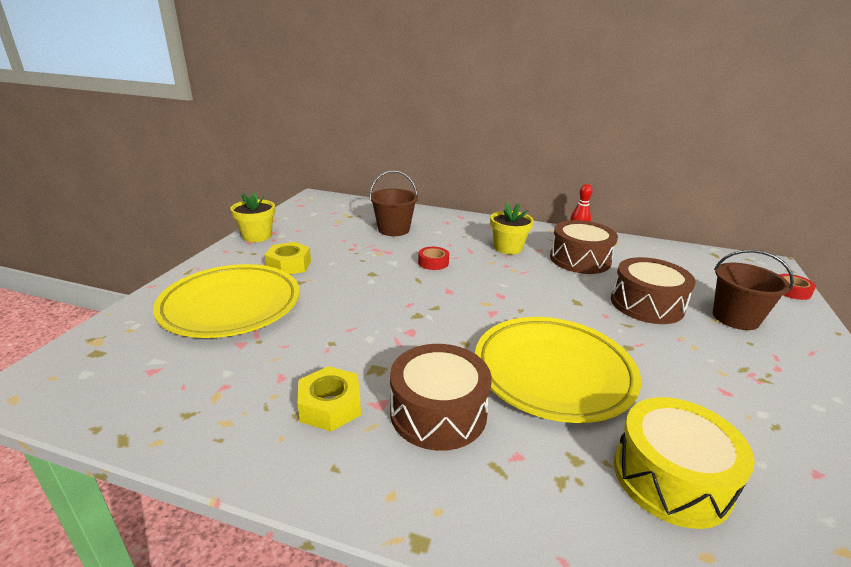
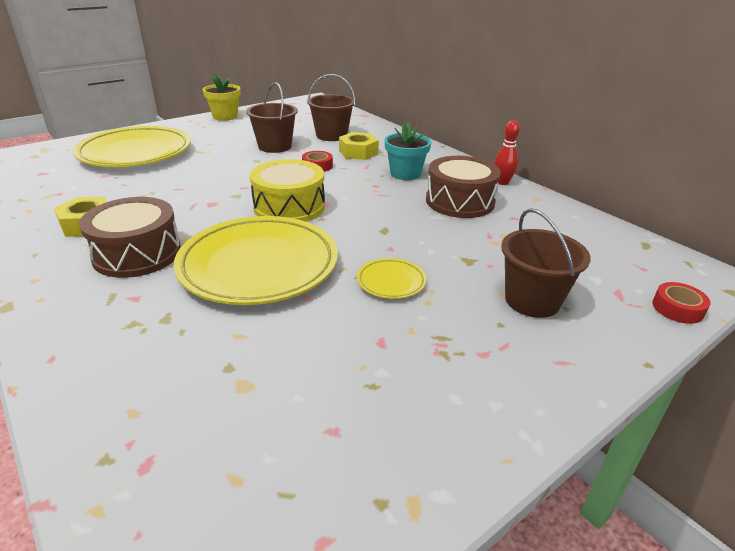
camera: 35 degrees right, 5 degrees up
(289, 265) = (212, 139): yellow nut -> yellow nut (358, 152)
(363, 254) = (275, 146): none -> brown bucket
(508, 248) = (405, 174): yellow flower pot -> turquoise flower pot
(646, 304) = (452, 255): brown drum -> none
(652, 342) = (391, 282): none -> yellow plate
(671, 477) = (206, 363): yellow drum -> yellow drum (289, 207)

